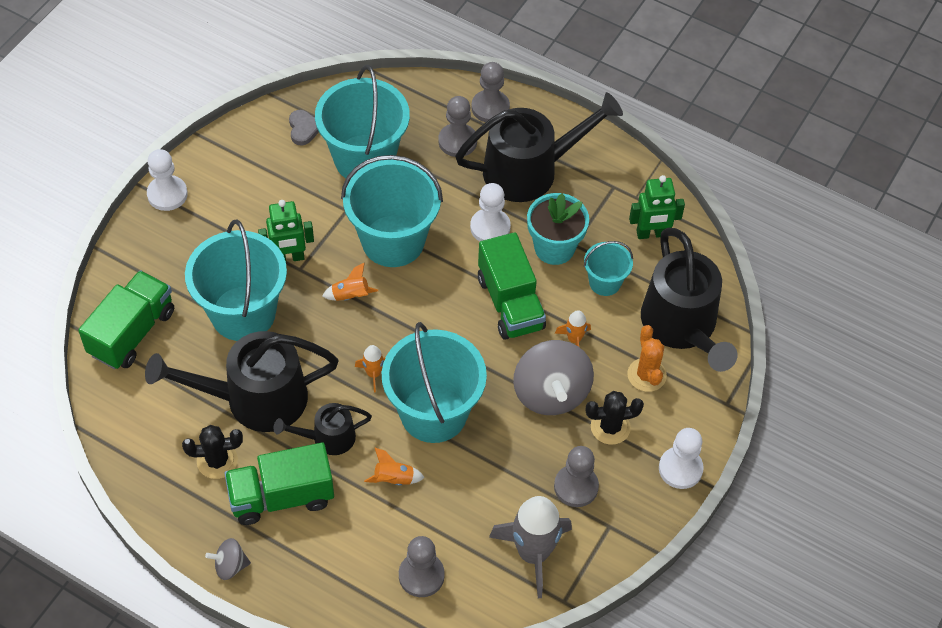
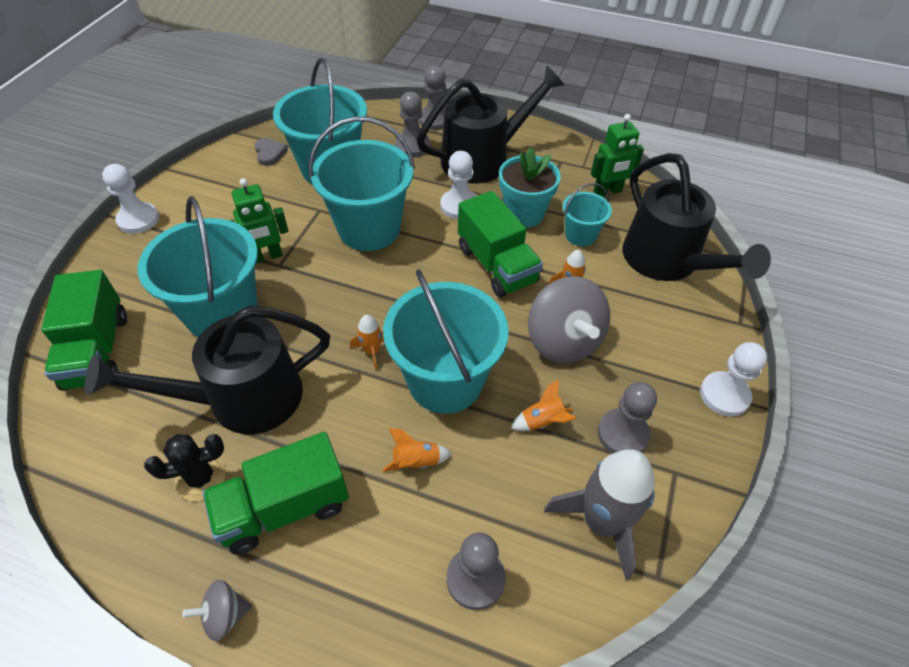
camera: 10 degrees left, 5 degrees down
(132, 332) = (97, 351): green truck -> green truck turned 150 degrees clockwise
(328, 438) = (331, 428): black watering can -> none
(350, 296) = (335, 281): orange rocket -> orange rocket (542, 421)
(610, 427) = (635, 365): black cactus -> none
(646, 375) = (651, 309): orange cactus -> none

